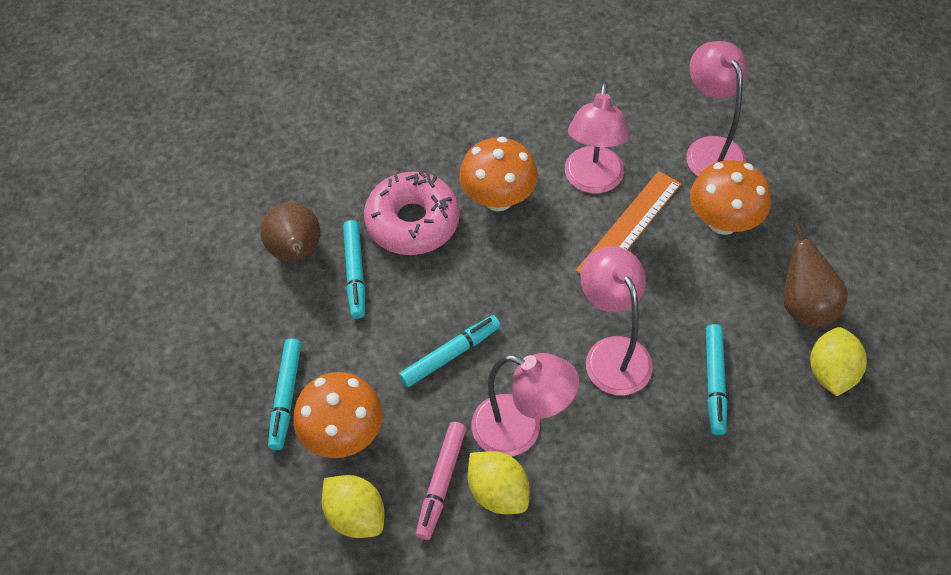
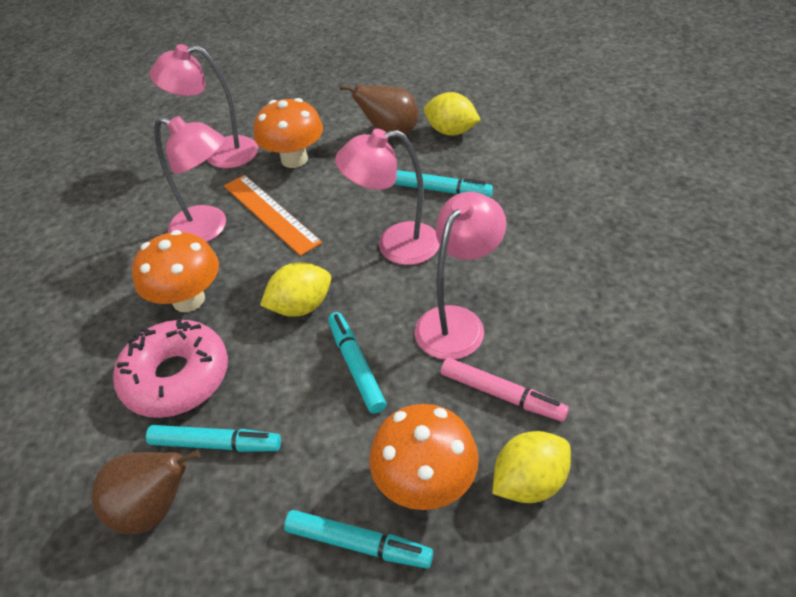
camera: 75 degrees left, 10 degrees down
(498, 492) = (519, 349): yellow lemon -> yellow lemon (301, 306)

